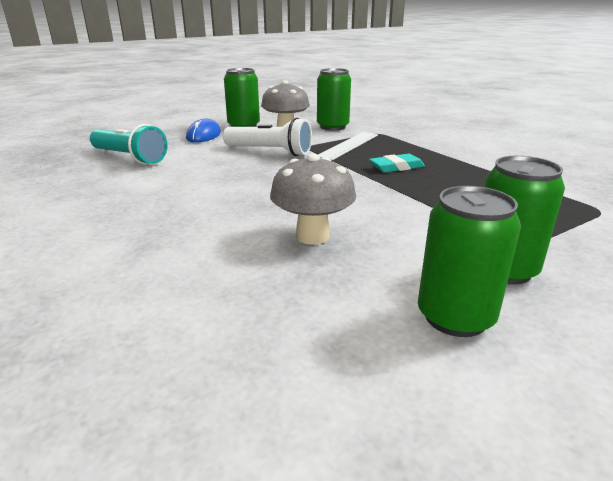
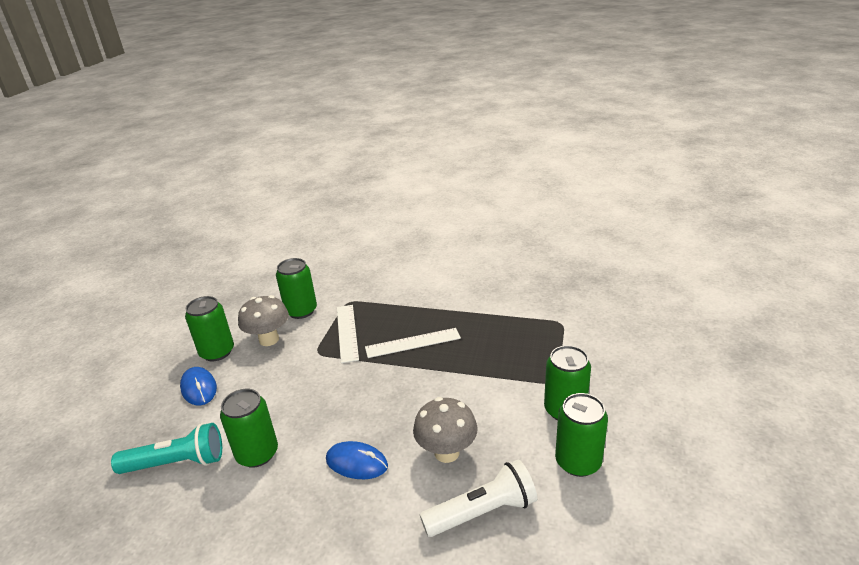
camera: 40 degrees left, 5 degrees up
(177, 173) = (257, 454): none -> green can
(229, 206) = (356, 463): none -> blue mouse
(270, 152) = (295, 377): white flashlight -> white flashlight (482, 512)
(396, 167) = (412, 343): turquoise eraser -> white ruler

